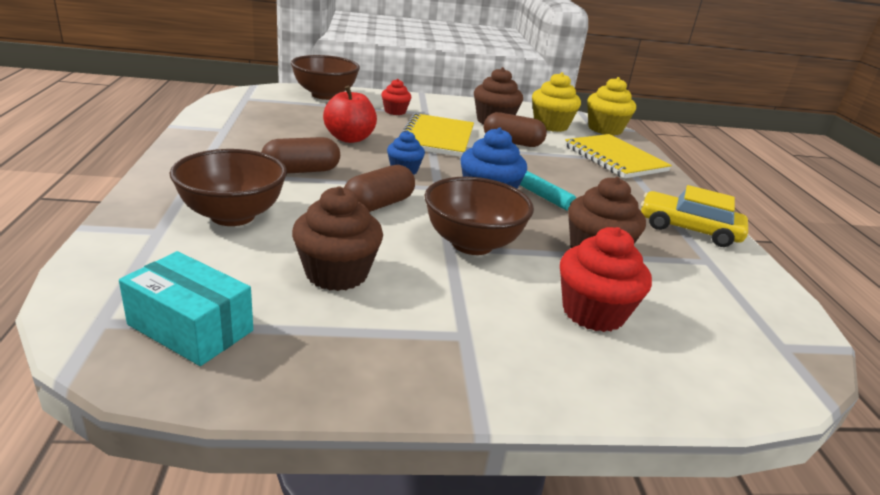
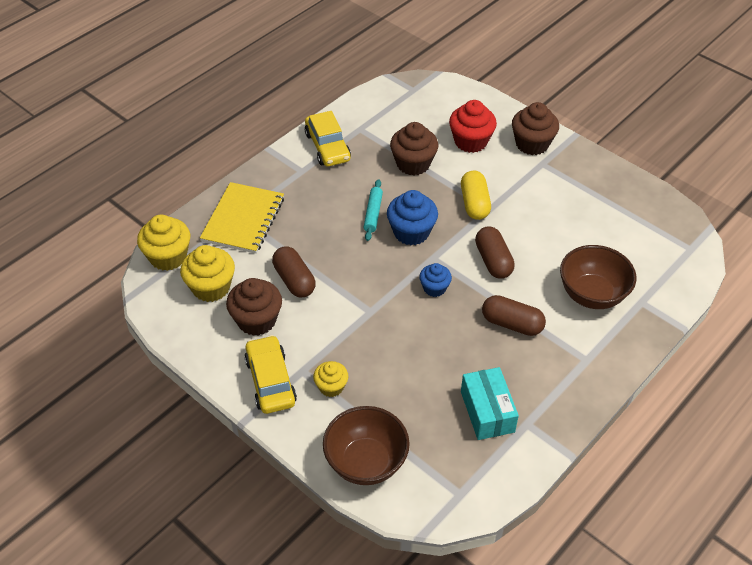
camera: 130 degrees left, 20 degrees up
(191, 327) = (654, 226): turquoise box -> turquoise box (487, 411)
(337, 273) = (568, 222): brown cupcake -> brown cupcake (532, 144)
(349, 138) = (430, 354): red apple -> none
(378, 204) = (493, 261): brown capsule -> brown capsule turned 75 degrees clockwise
(395, 111) = (331, 387): red cupcake -> yellow cupcake
(435, 105) = (270, 381): none -> yellow car
(437, 138) = (351, 319): yellow notebook -> none
(472, 244) = (474, 203): brown bowl -> yellow capsule

